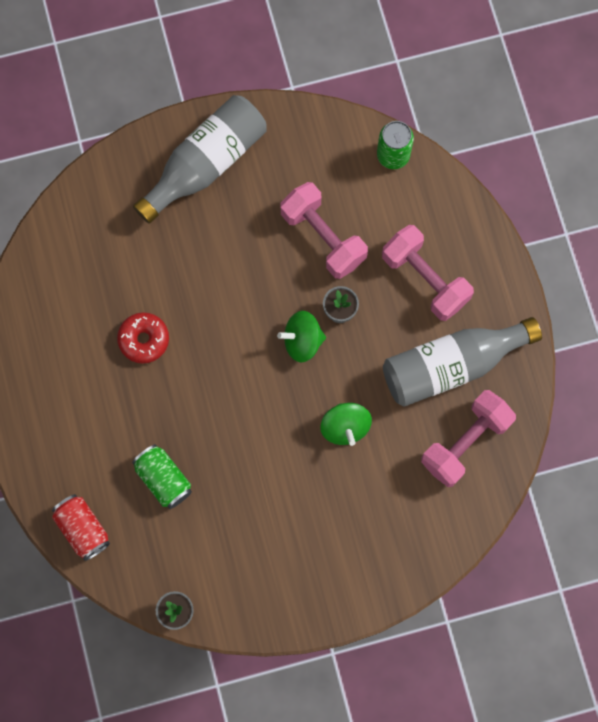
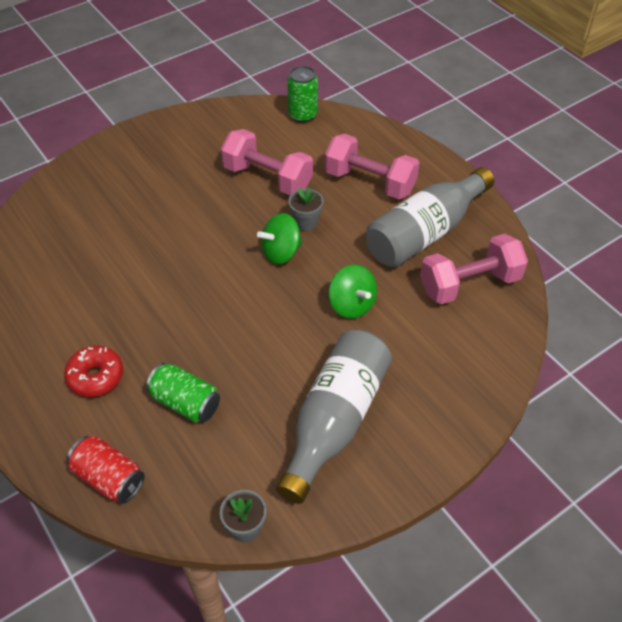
camera: 20 degrees left, 25 degrees down
(144, 340) = (126, 293): red donut -> red donut (96, 376)
(206, 164) = (144, 158): grey bottle -> grey bottle (335, 420)
(465, 442) = (469, 284): pink dumbbell -> pink dumbbell turned 45 degrees clockwise

